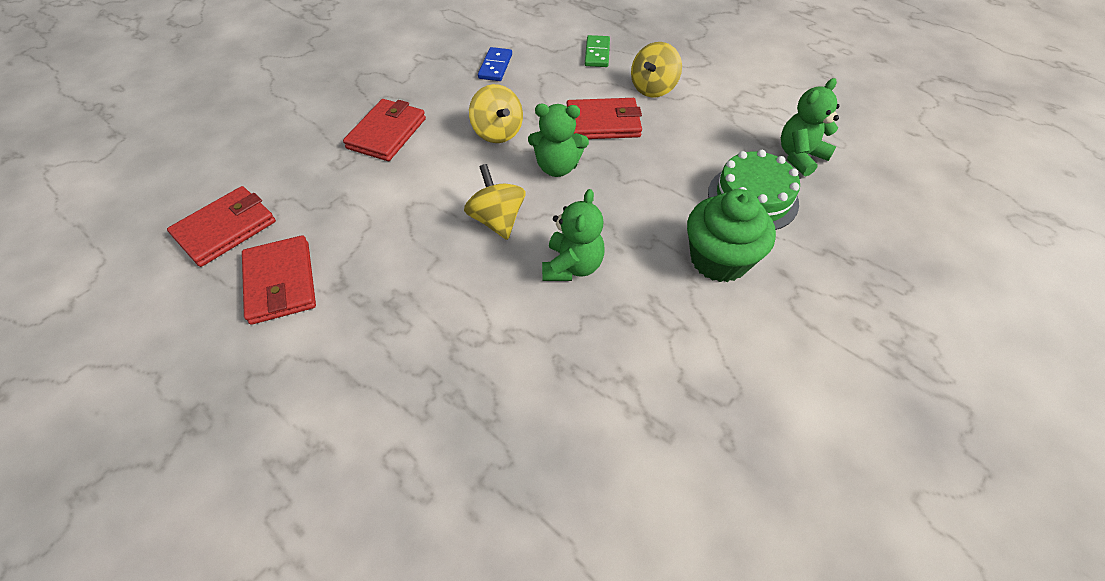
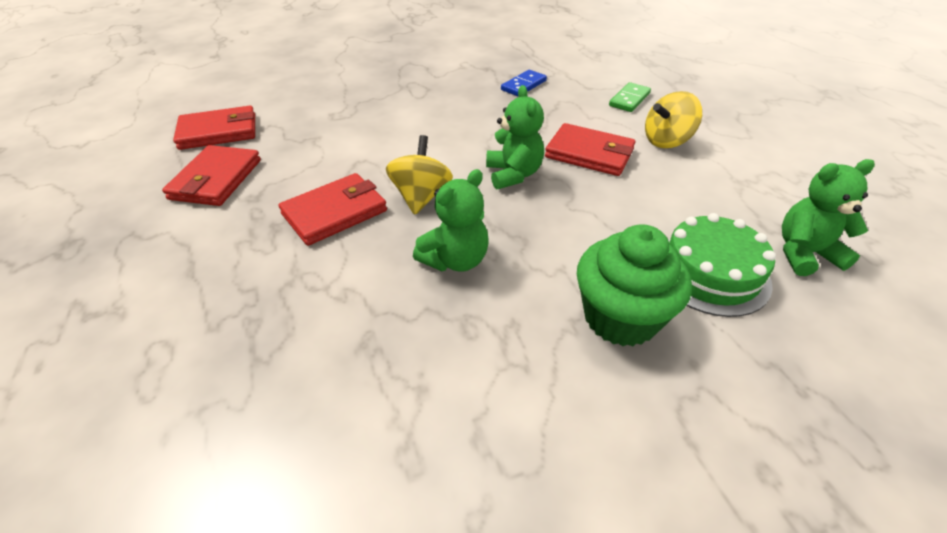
camera: 30 degrees right, 10 degrees down
(387, 133) = (391, 106): red wallet -> red wallet (335, 212)
(497, 132) = (482, 132): yellow spinning top -> none
(557, 167) = (513, 174): green teddy bear -> green teddy bear turned 135 degrees counterclockwise

